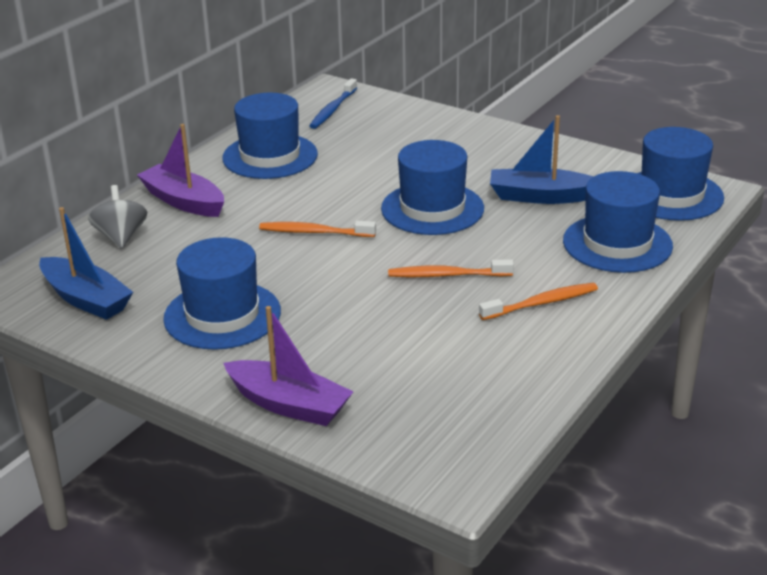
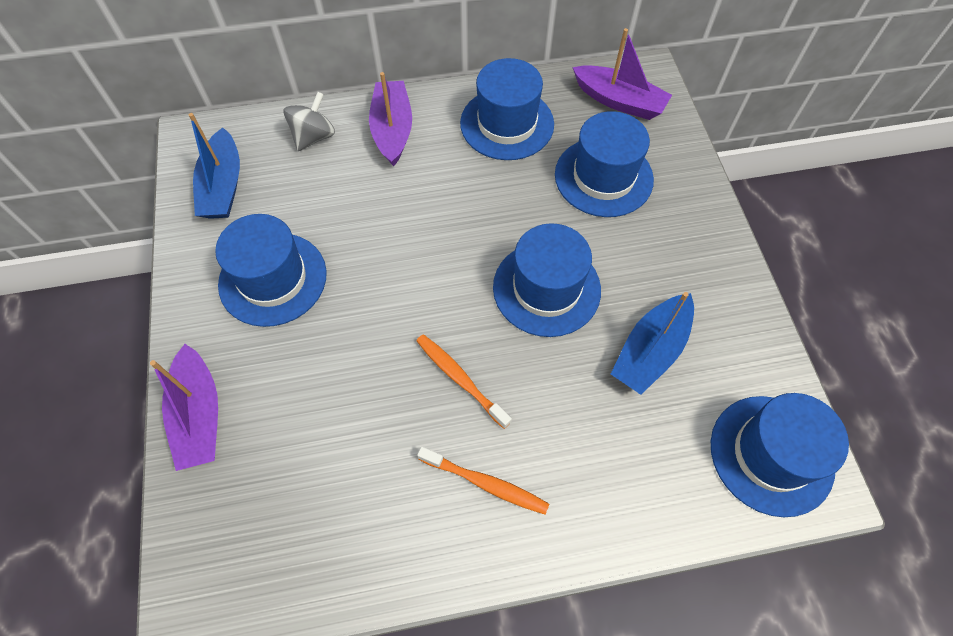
camera: 45 degrees right, 30 degrees up
(314, 232) = (432, 241): orange toothbrush -> none
(333, 110) = (619, 101): blue toothbrush -> purple boat
(540, 196) = (650, 350): blue boat -> blue boat turned 105 degrees counterclockwise
(617, 243) = (638, 472): blue hat -> blue hat (603, 177)

